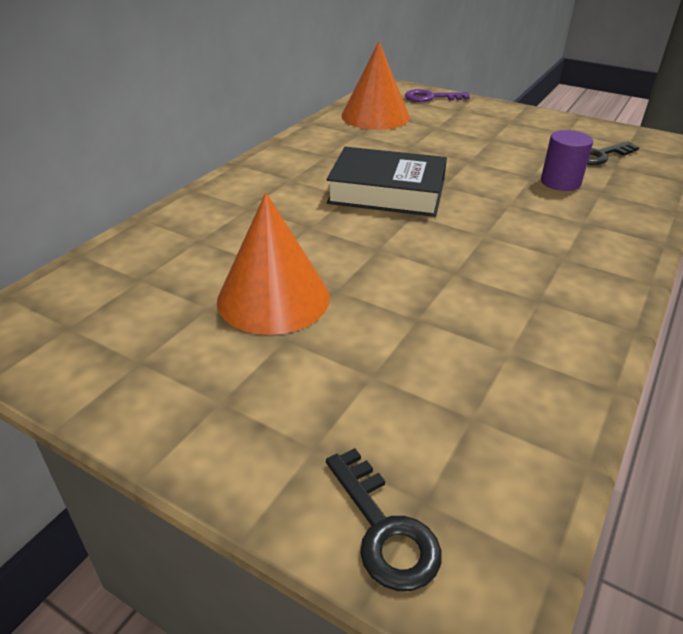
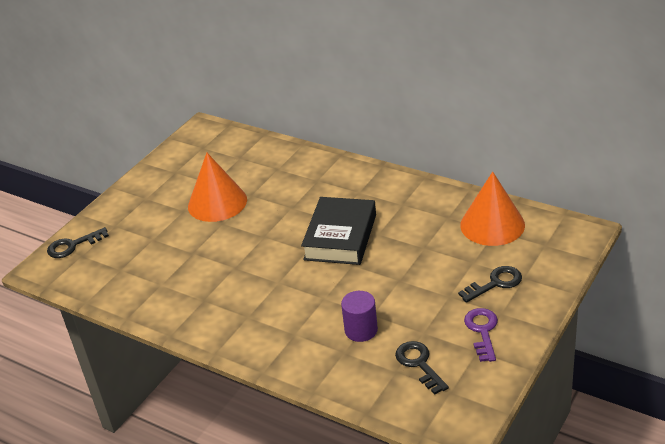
camera: 95 degrees right, 0 degrees up
(431, 98) = (555, 259): purple key -> purple key (482, 331)
(468, 120) = (495, 283): none -> black key

